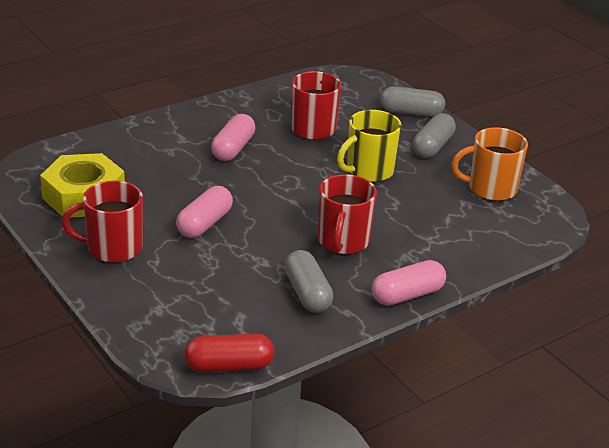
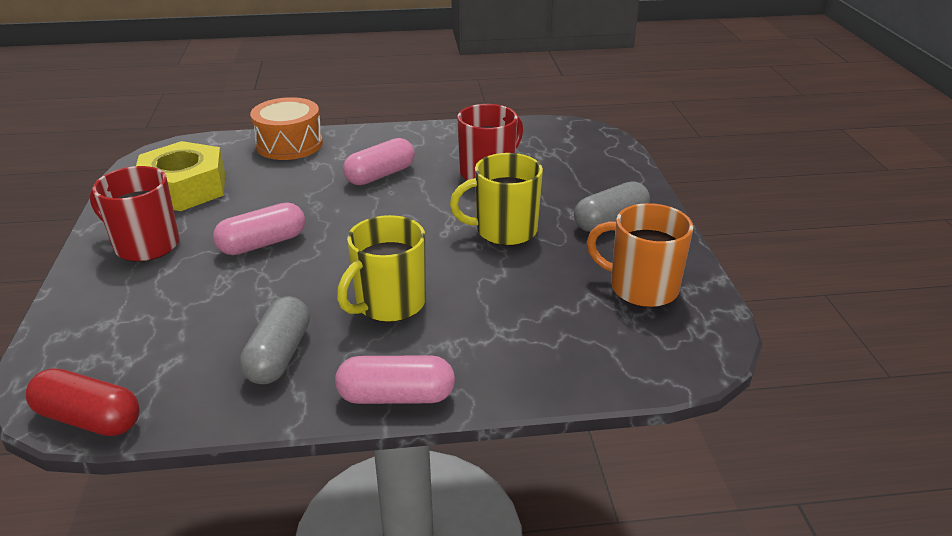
camera: 30 degrees right, 0 degrees up
(127, 138) = (289, 144): none -> orange drum
(343, 241) = (389, 304): red mug -> yellow mug
(411, 112) = (619, 179): grey capsule -> none

